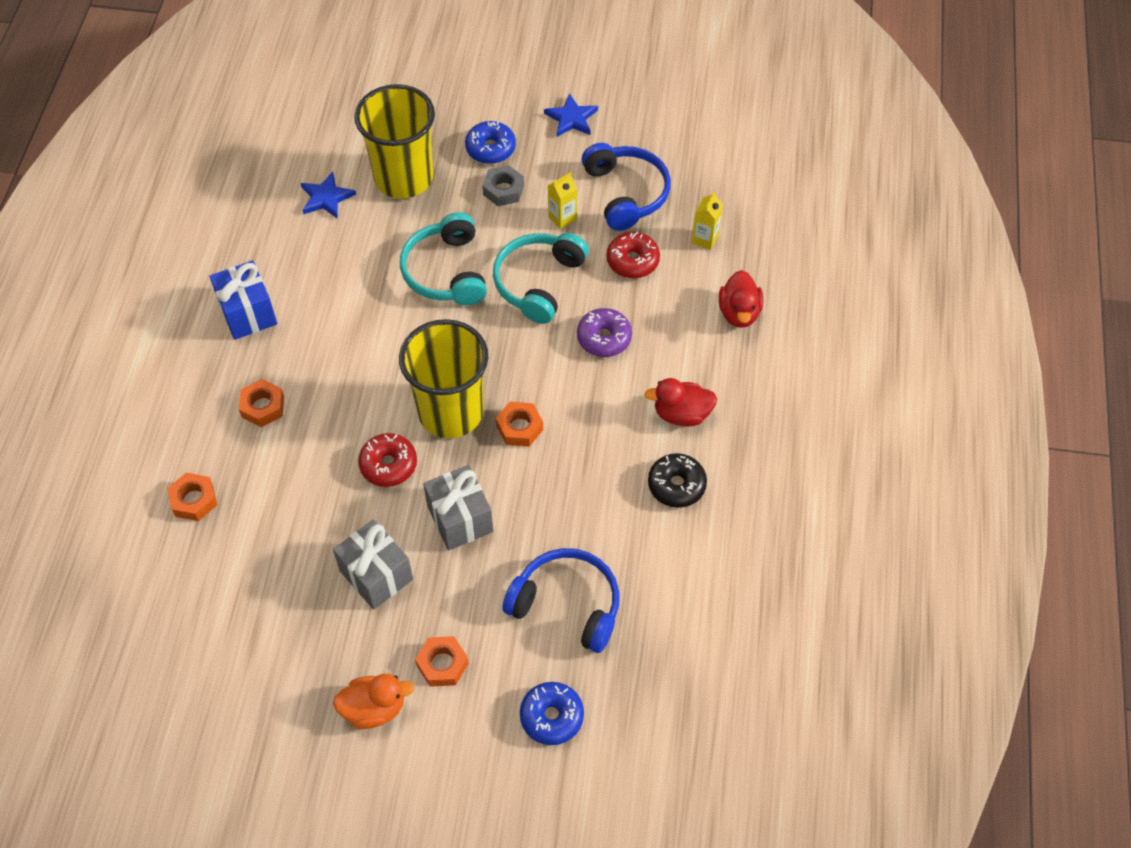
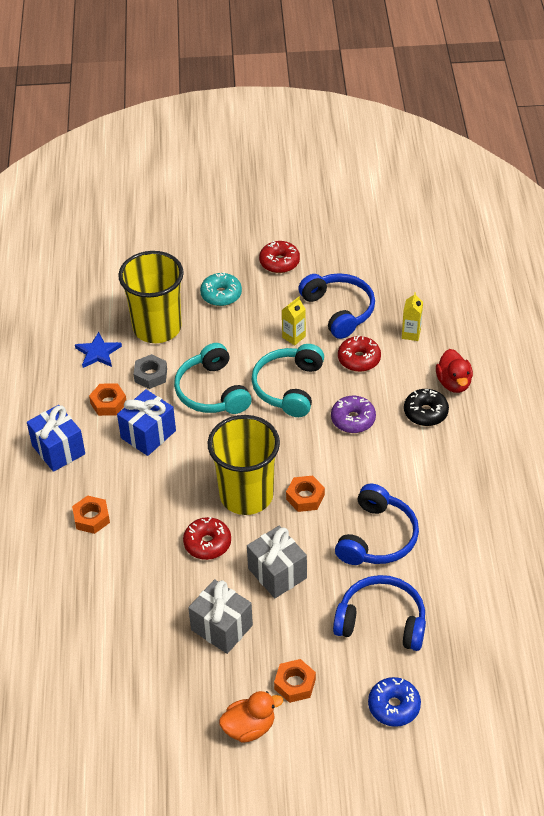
camera: 10 degrees left, 10 degrees down
(194, 500) = (55, 599): orange nut -> orange nut (108, 403)
(357, 312) = (148, 434): none -> blue gift
(490, 148) = (221, 295): blue donut -> turquoise donut
(503, 190) = (240, 324): grey nut -> grey nut (150, 375)
(571, 118) = (279, 262): blue star -> red donut
(591, 496) = (377, 537): none -> blue headphones
(676, 485) = (442, 517): black donut -> black donut (425, 412)
(681, 414) = (430, 464): red duck -> none

